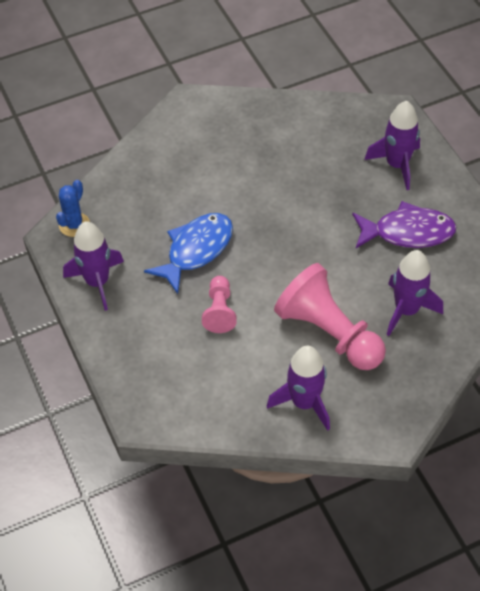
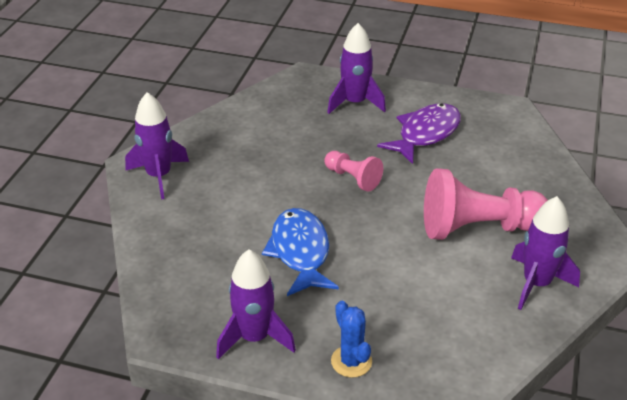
camera: 50 degrees left, 15 degrees down
(74, 225) = (166, 313): blue cactus -> blue cactus (351, 361)
(219, 311) = (384, 277): pink pawn -> pink pawn (353, 178)
(406, 310) = (499, 177): purple rocket -> purple rocket (159, 176)

